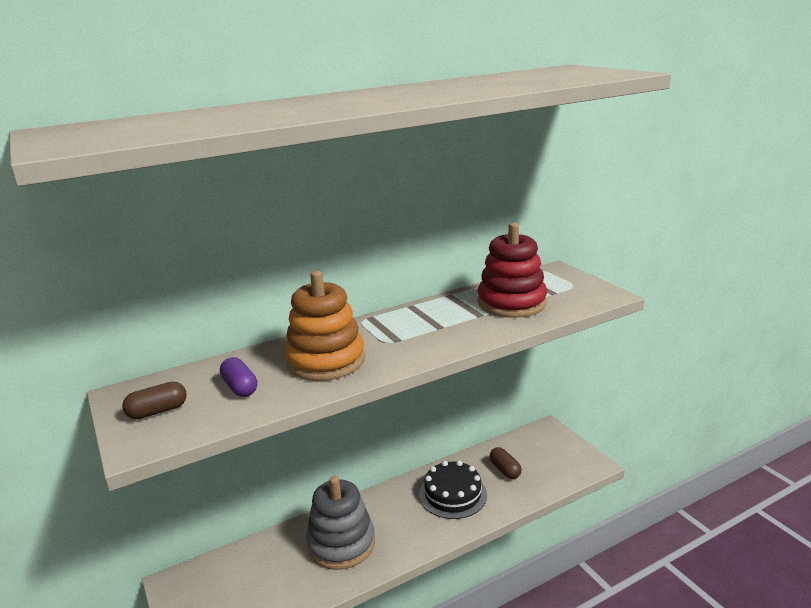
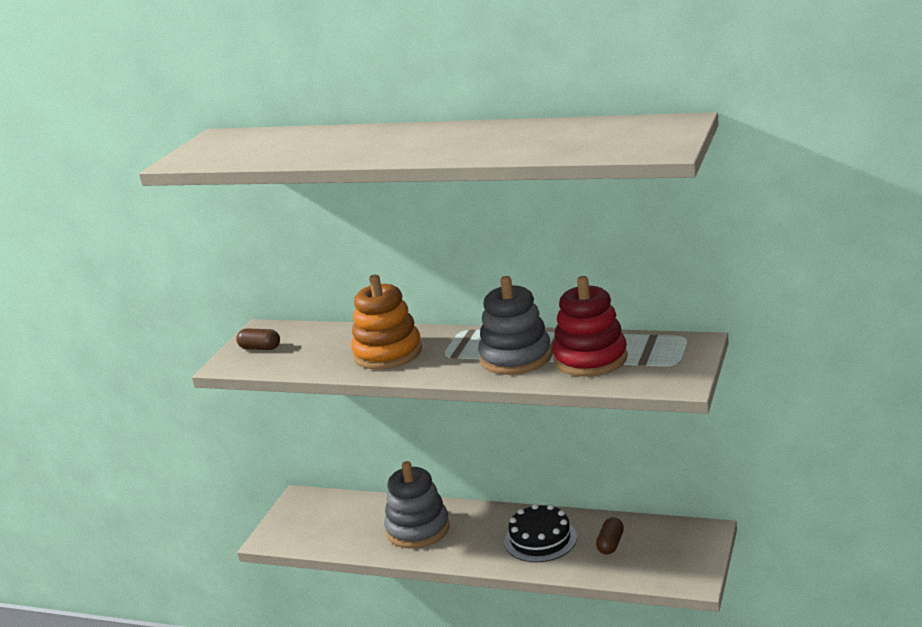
camera: 50 degrees right, 0 degrees up
(240, 387) = (317, 351): purple capsule -> none
(452, 322) = (515, 357): none -> grey stacking toy

